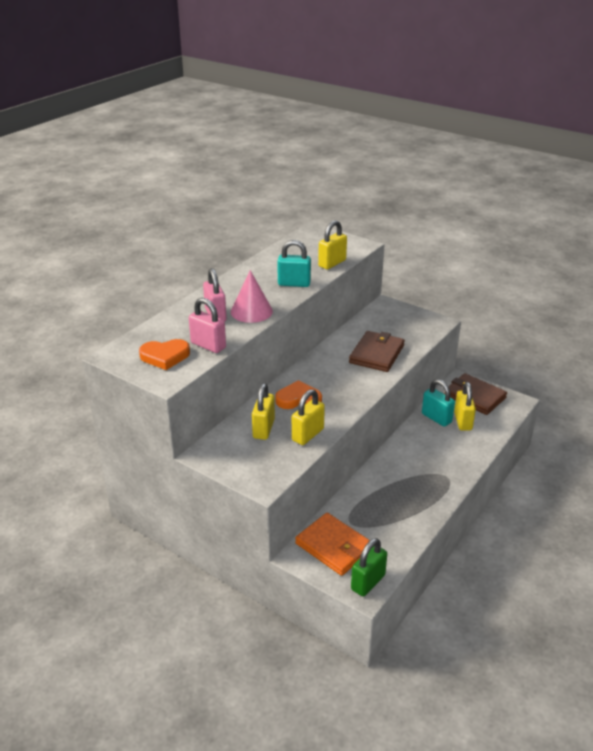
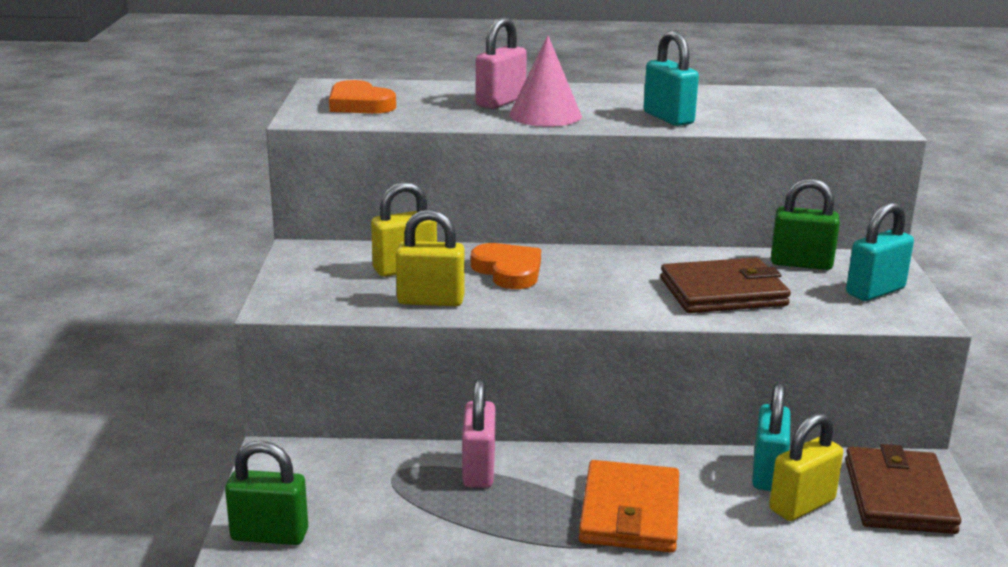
camera: 55 degrees right, 10 degrees down
(208, 345) = (419, 115): pink padlock -> pink padlock (478, 470)
(332, 263) = (778, 124): yellow padlock -> none
(334, 546) = (323, 477): orange wallet -> orange wallet (630, 512)
(369, 323) = (801, 263): none -> green padlock
(410, 320) = (875, 291): none -> turquoise padlock

